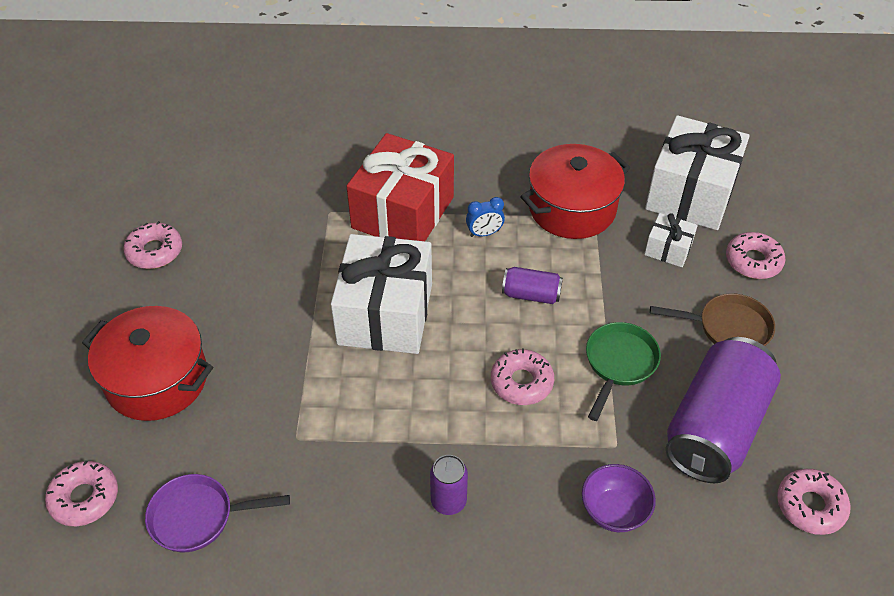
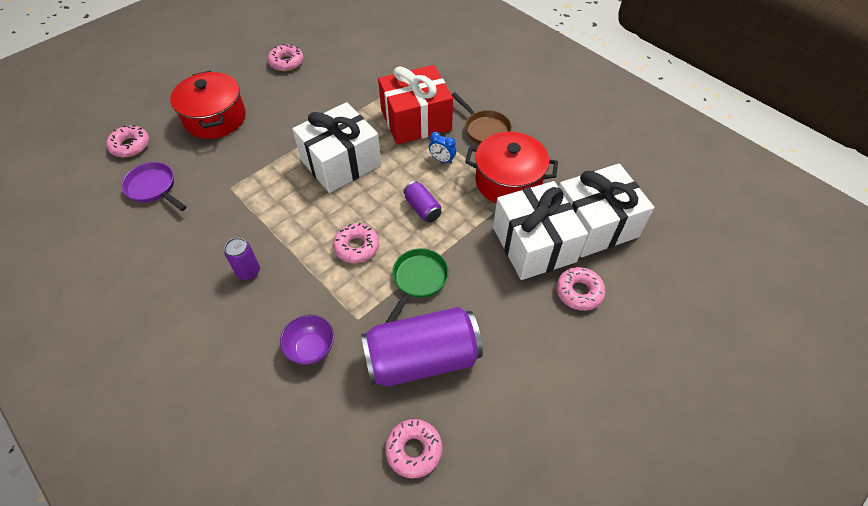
camera: 45 degrees right, 5 degrees up
(619, 364) = (418, 280): green pan -> green pan turned 45 degrees counterclockwise
(668, 249) = (534, 244): white gift -> white gift, size x2.17
(728, 328) = (507, 315): brown pan -> brown pan (484, 129)

